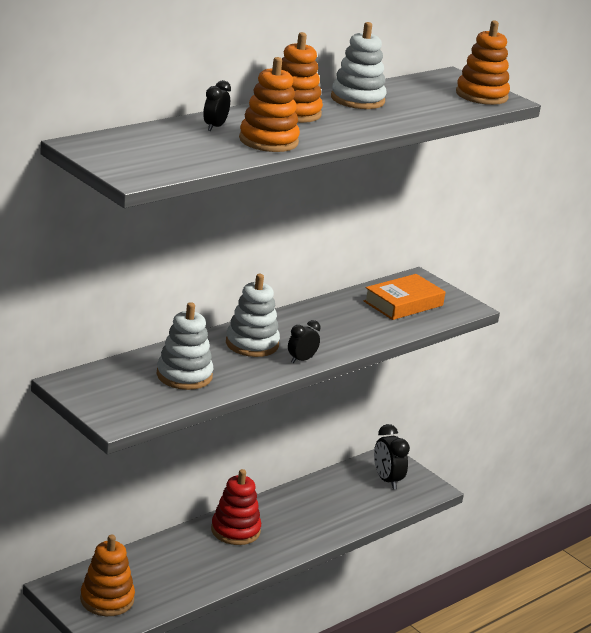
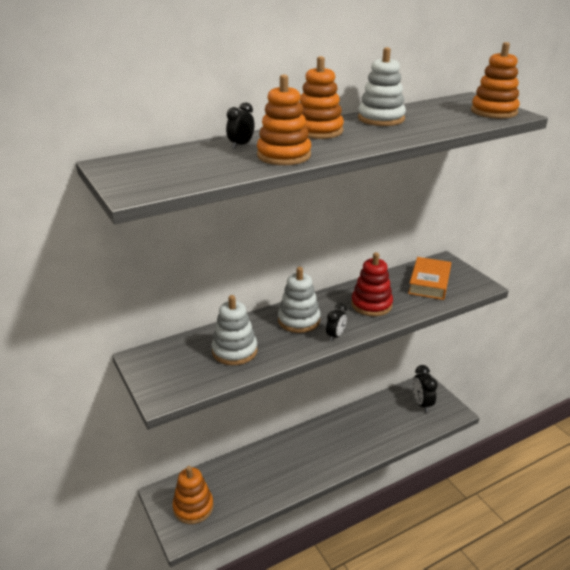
camera: 15 degrees right, 5 degrees up
(235, 530) = (302, 446): red stacking toy -> red stacking toy (371, 305)
(301, 360) = (335, 336): black clock -> black clock turned 150 degrees clockwise
(403, 303) = (429, 283): orange book -> orange book turned 45 degrees counterclockwise

